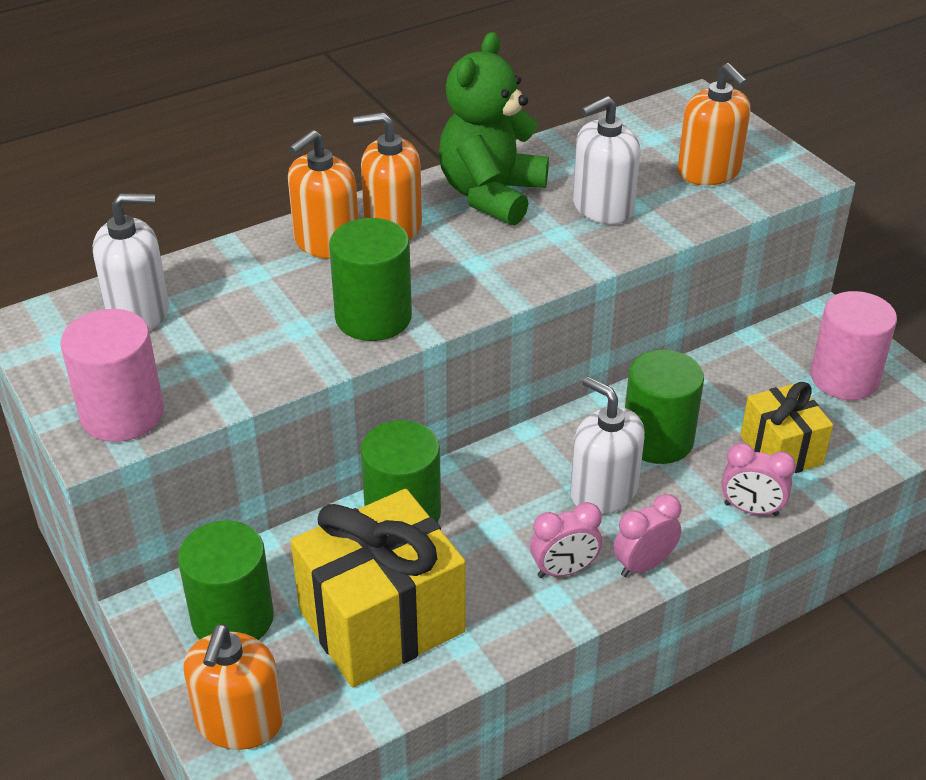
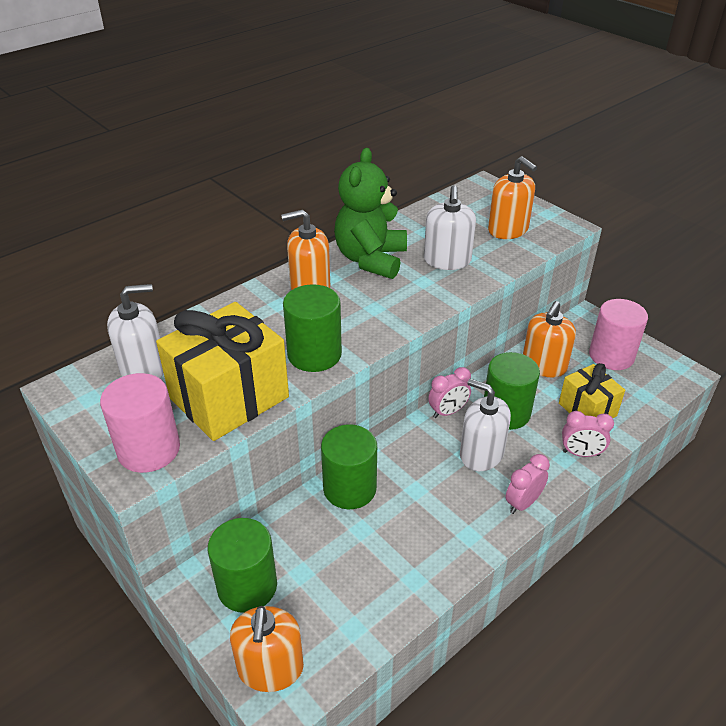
camera: 10 degrees left, 0 degrees up
(326, 242) = (267, 304): orange soap dispenser -> orange soap dispenser (544, 365)
(382, 621) = (355, 572): yellow gift -> yellow gift (229, 398)
(564, 570) = (471, 515): pink clock -> pink clock (448, 412)
(602, 207) = (447, 260): white soap dispenser -> white soap dispenser turned 45 degrees counterclockwise

